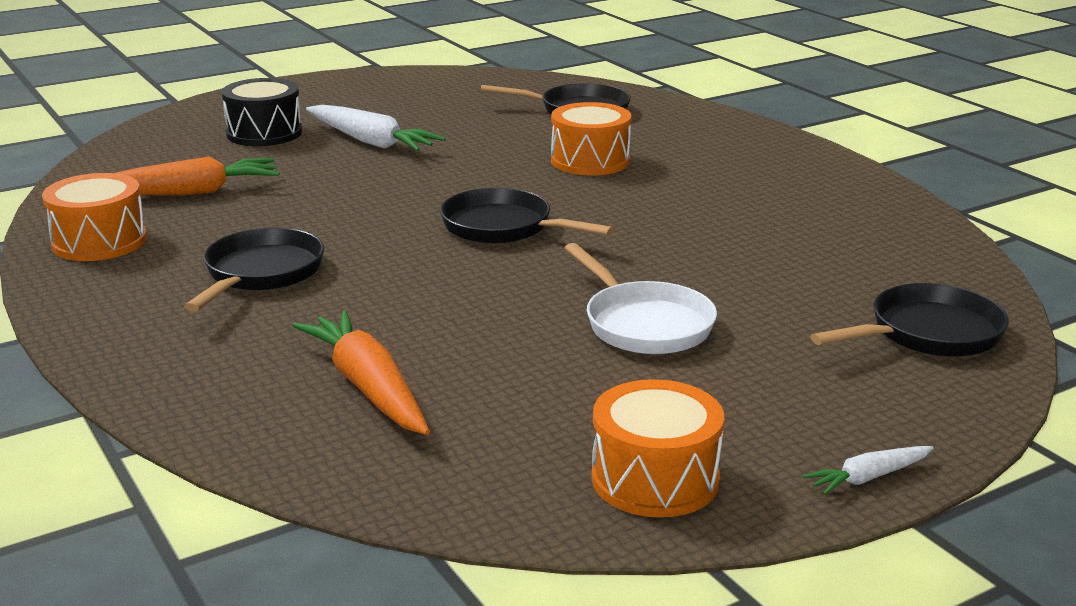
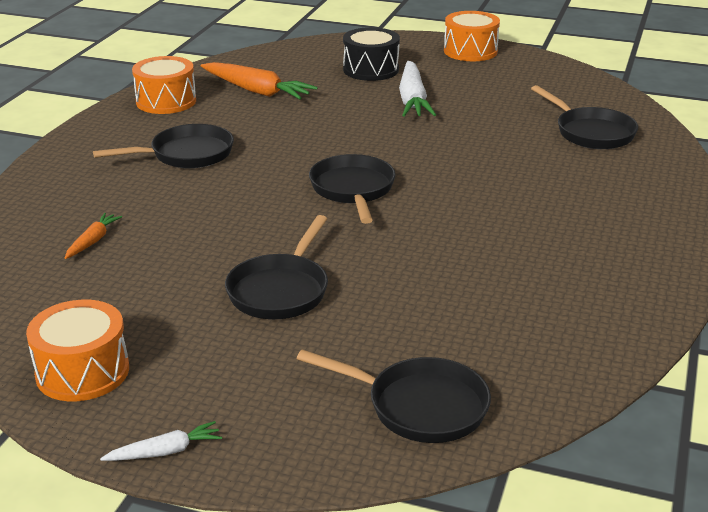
camera: 50 degrees right, 5 degrees up
(368, 387) = (93, 241): orange carrot -> orange carrot, size x0.51
(590, 161) = (509, 172): orange drum -> orange drum (470, 51)
(644, 324) = (280, 290): white pan -> black pan
(868, 477) = (165, 451): white carrot -> white carrot turned 135 degrees clockwise

